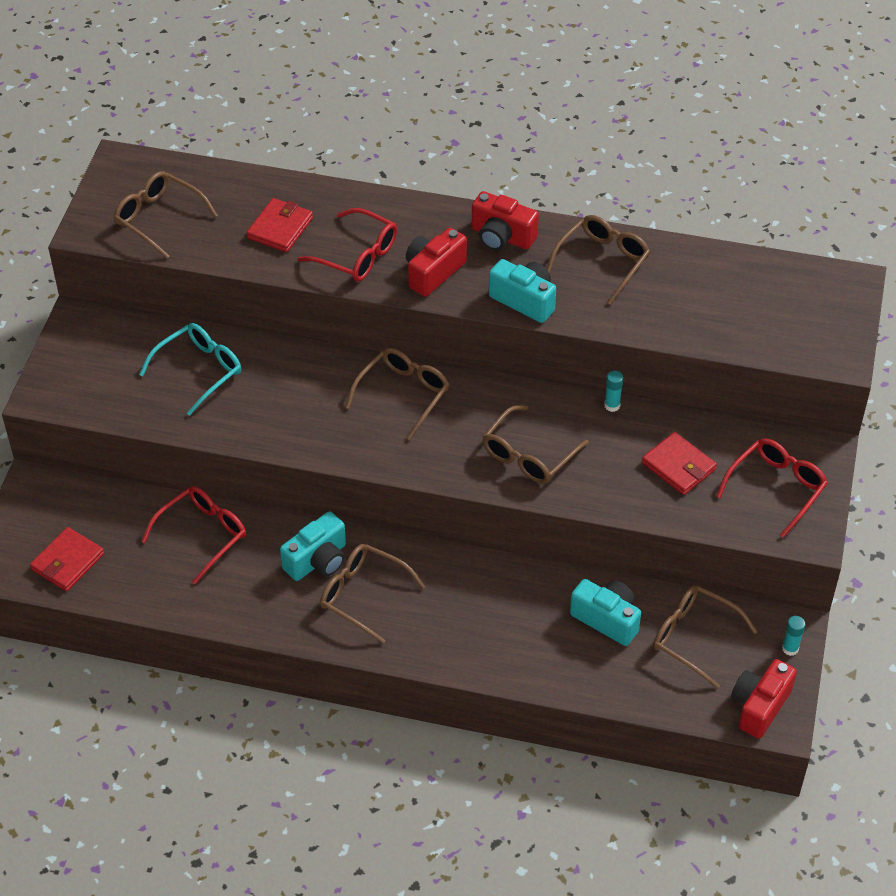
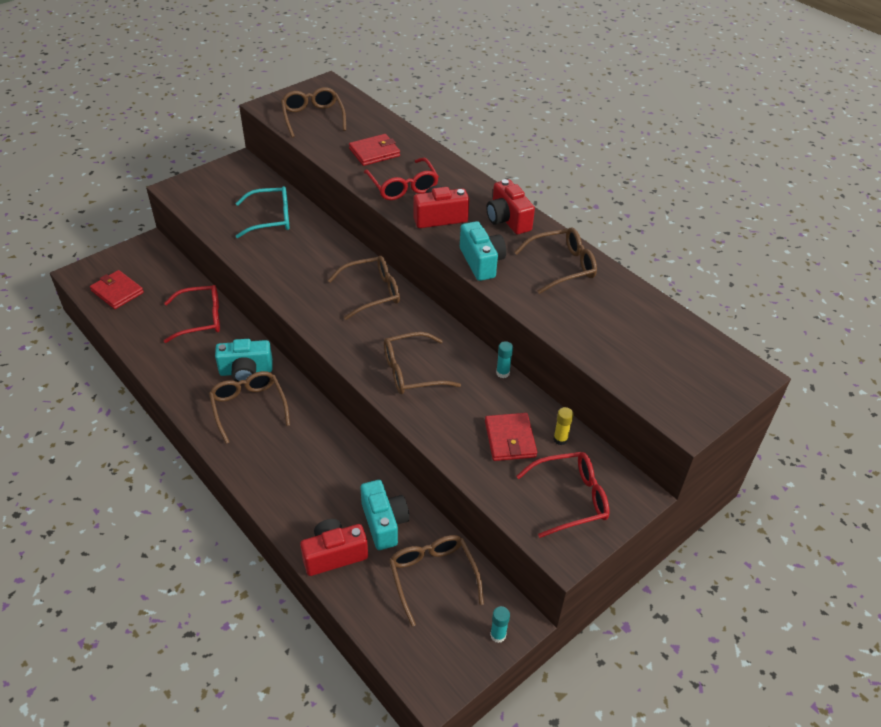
camera: 35 degrees right, 5 degrees down
(67, 562) = (117, 292): red wallet -> red wallet turned 60 degrees clockwise
(720, 439) = (560, 439): none -> yellow glue stick
(759, 706) = (431, 663): red camera -> red camera (334, 555)

